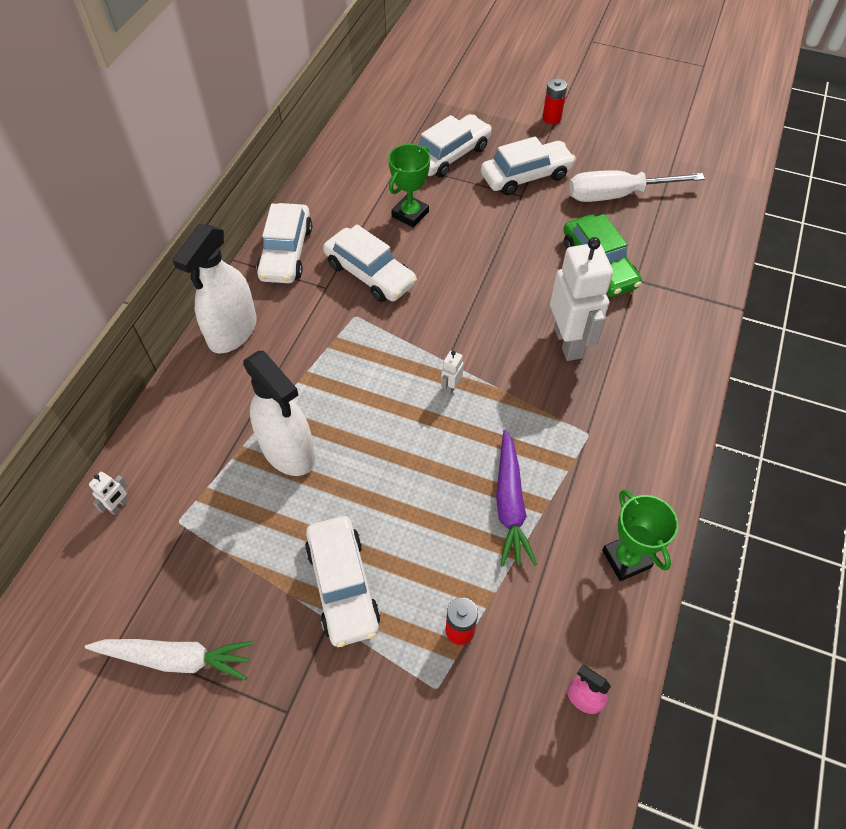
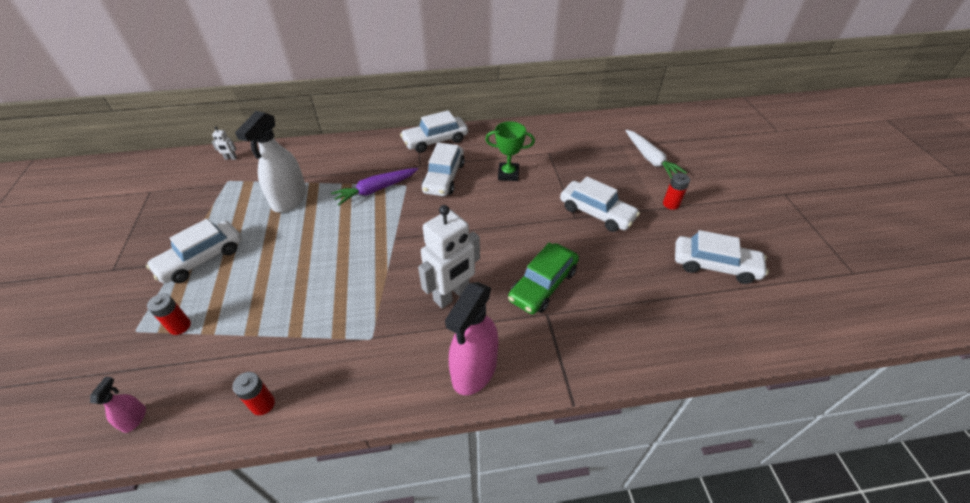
camera: 60 degrees right, 10 degrees down
(176, 658) = (142, 215): white carrot -> white carrot (650, 159)
(232, 332) = (363, 146): white spray bottle -> none
(450, 155) = (578, 170): white car -> white car (715, 265)
(451, 387) = (374, 248): white robot -> none
(510, 504) = (289, 315): purple carrot -> purple carrot (376, 190)
(616, 195) = (627, 269): white screwdriver -> none
(626, 559) = (263, 404): green trophy -> red battery
(673, 363) = (474, 370): none -> pink spray bottle

